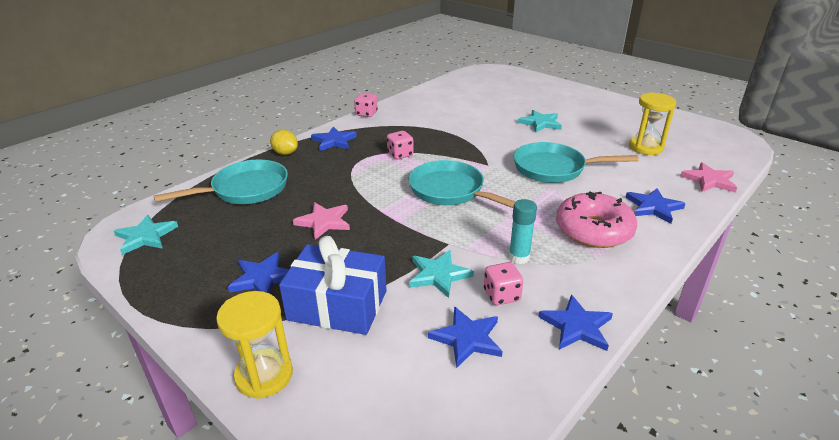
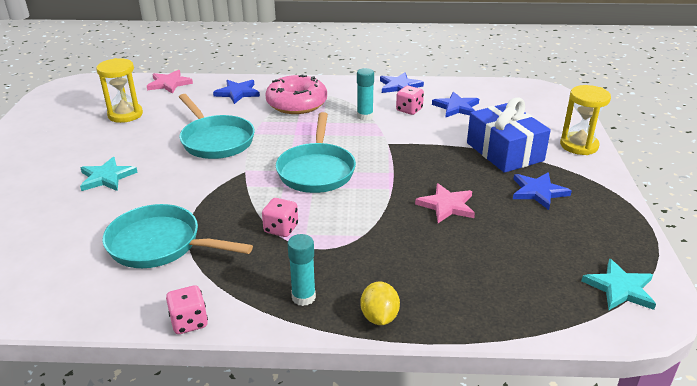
camera: 130 degrees left, 0 degrees up
(245, 189) = (479, 287): turquoise pan -> turquoise pan (160, 244)
(334, 141) = (303, 297): blue star -> turquoise glue stick
(438, 275) = (424, 133): turquoise star -> none

